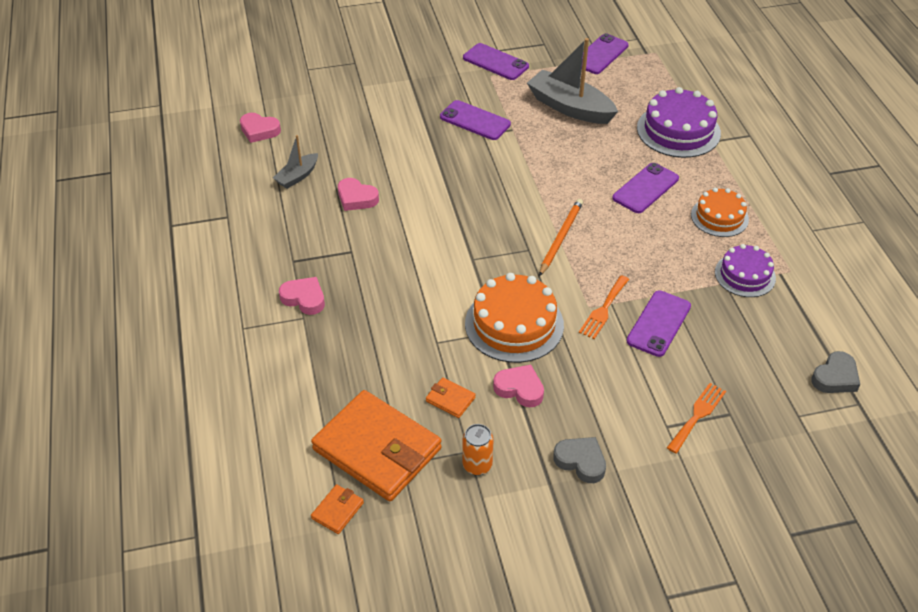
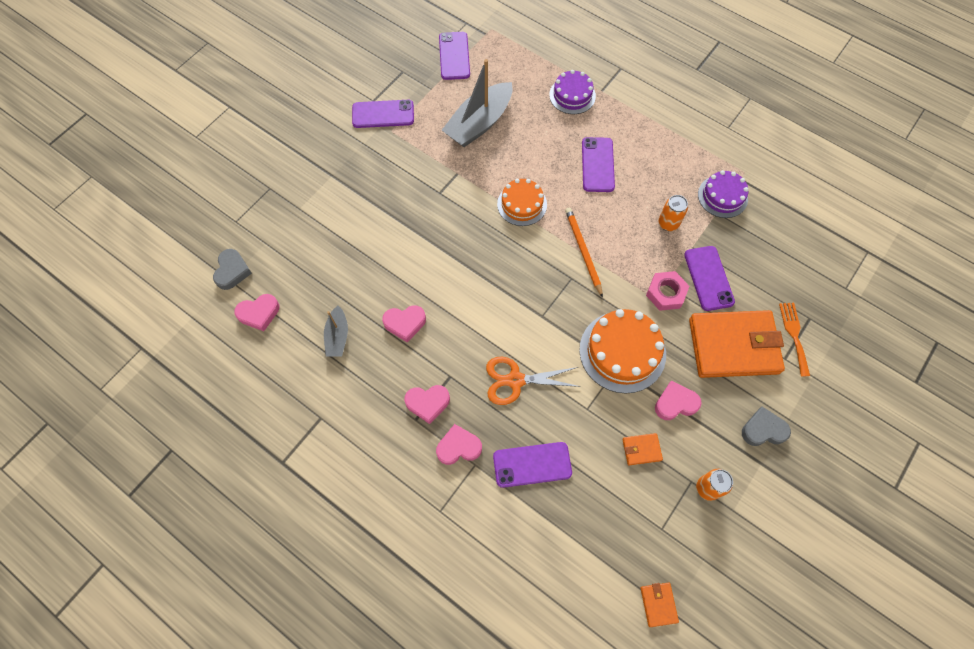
camera: 40 degrees left, 20 degrees up
(314, 257) = (428, 403): none -> pink heart
(377, 449) = (635, 532): orange wallet -> orange wallet (733, 346)
(399, 286) = (515, 380): none -> orange scissors
(475, 121) = (422, 184): purple phone -> purple phone (532, 465)
(570, 107) = (479, 123): grey boat -> grey boat turned 45 degrees counterclockwise
(603, 309) = (666, 293): orange fork -> pink nut
(665, 264) = (668, 223): none -> orange can
(678, 130) = (572, 95): purple cake -> purple cake, size x0.63
(719, 217) = (665, 157): orange cake -> orange cake (522, 204)
(835, 377) = (840, 241): grey heart -> grey heart (232, 271)

